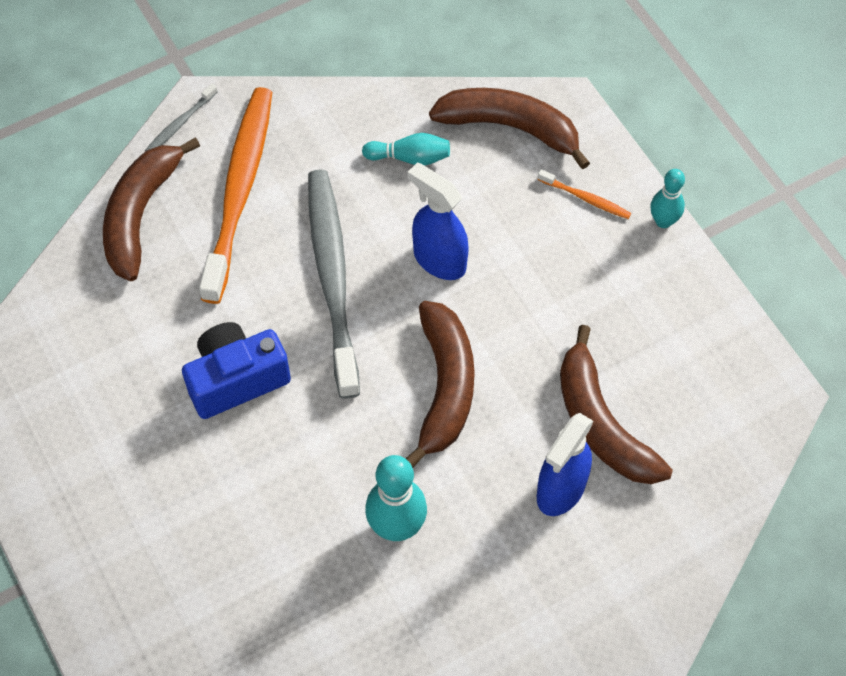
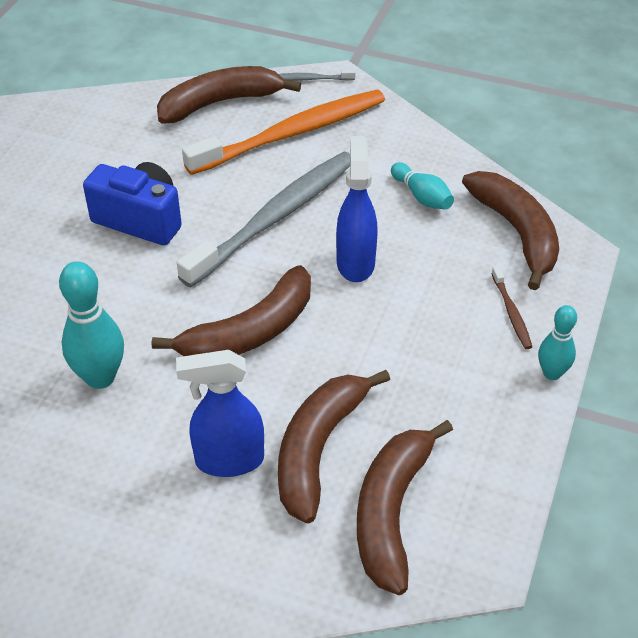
camera: 50 degrees right, 15 degrees down
(586, 198) = (511, 313): orange toothbrush -> brown toothbrush
(695, 417) = (391, 512): none -> brown banana

